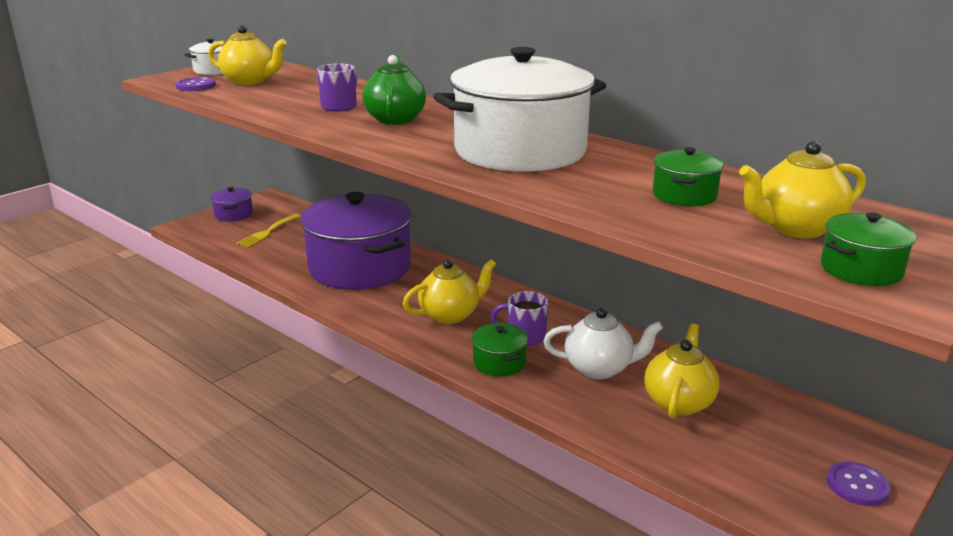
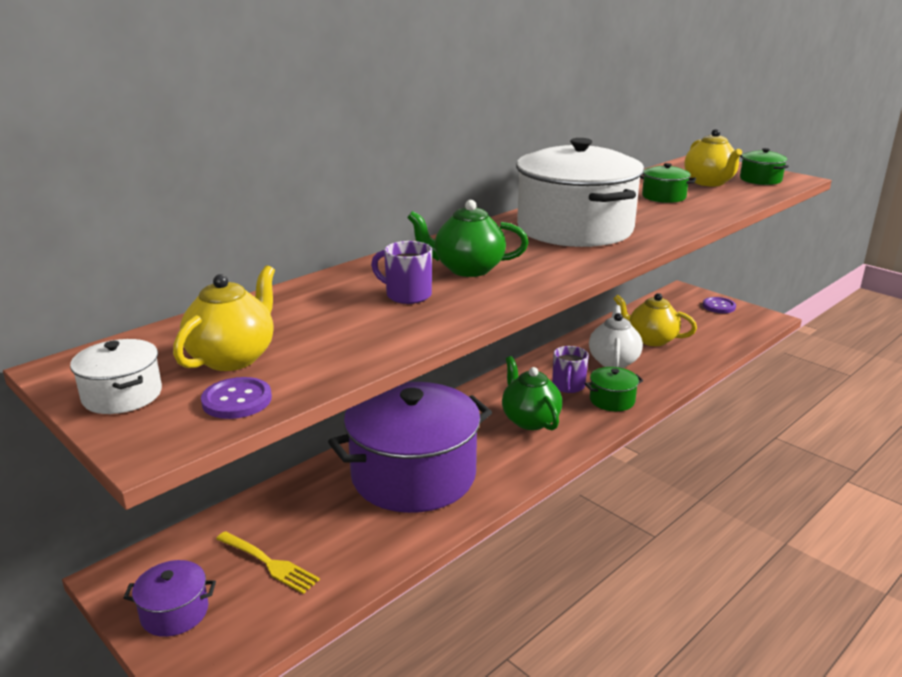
camera: 85 degrees left, 0 degrees up
(450, 315) = (530, 420): yellow teapot -> green teapot

